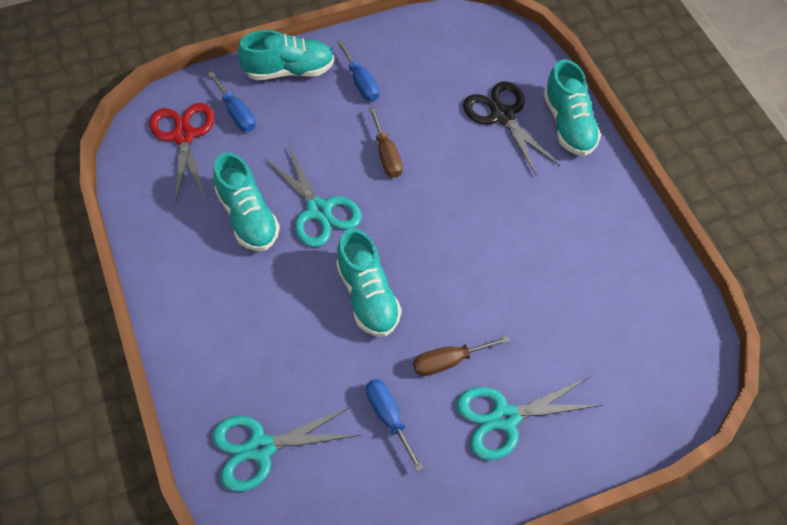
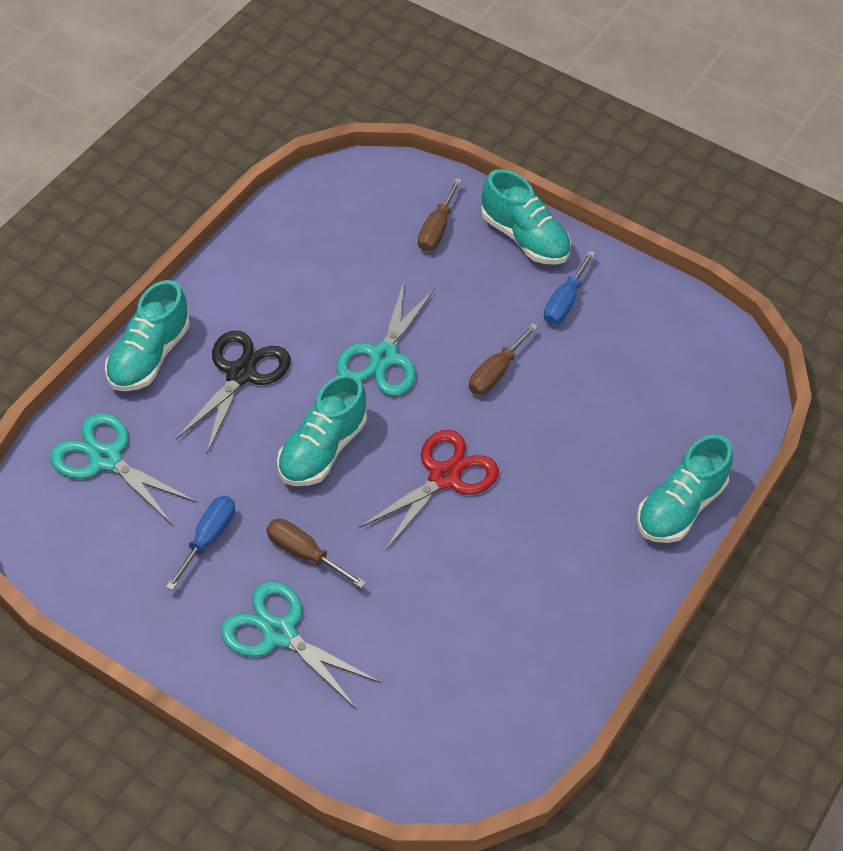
camera: 50 degrees right, 5 degrees down
(183, 136) = (375, 207): red scissors -> red scissors (444, 477)
(236, 113) = (436, 229): blue screwdriver -> brown screwdriver
(248, 217) = (329, 308): turquoise shoe -> turquoise shoe (149, 356)
(502, 116) = (635, 442): black scissors -> black scissors (240, 374)

